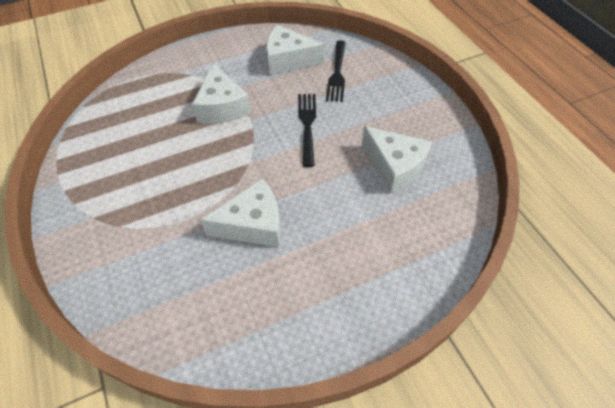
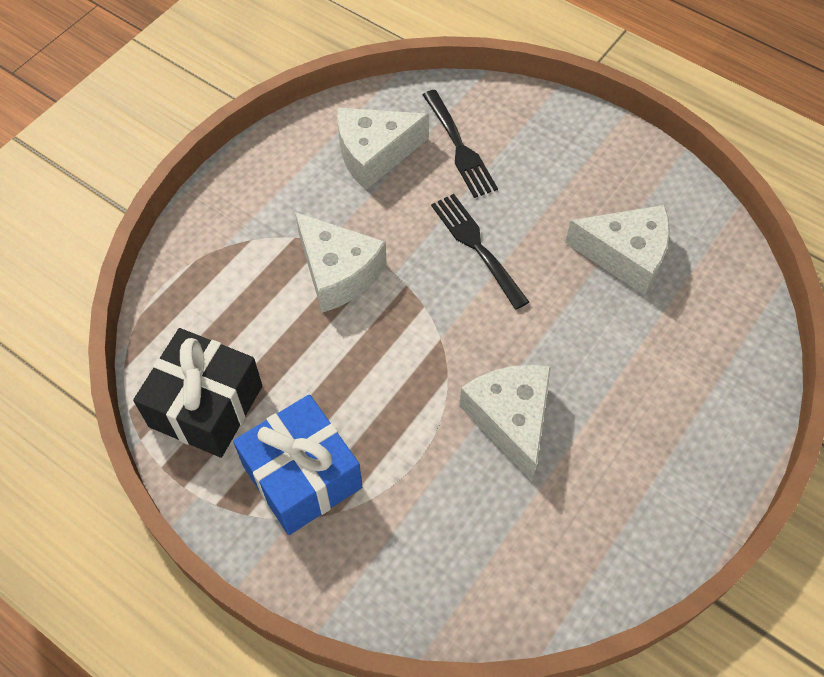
camera: 30 degrees left, 5 degrees up
(102, 141) = (206, 406): none -> black gift
(116, 198) = (302, 476): none -> blue gift
(253, 224) = (510, 419): white cheese -> white cheese turned 60 degrees counterclockwise

